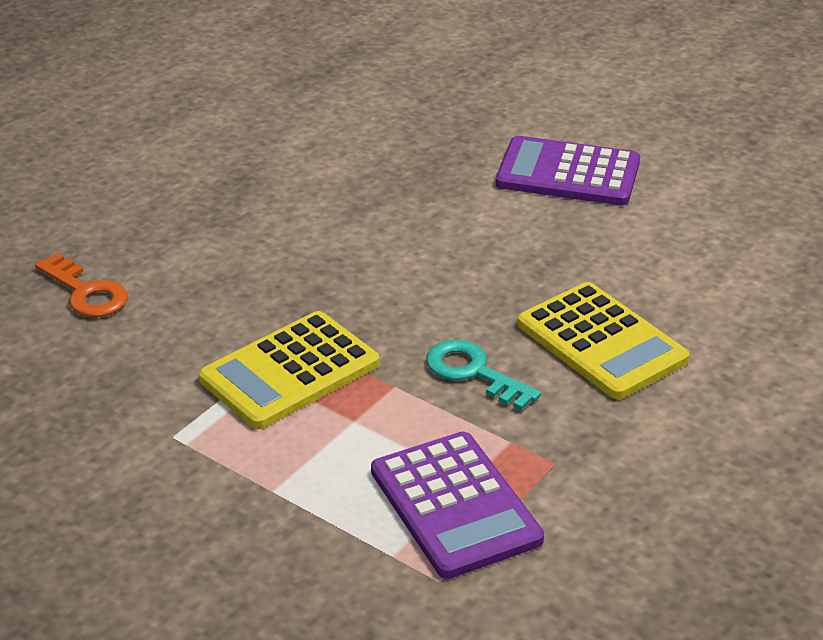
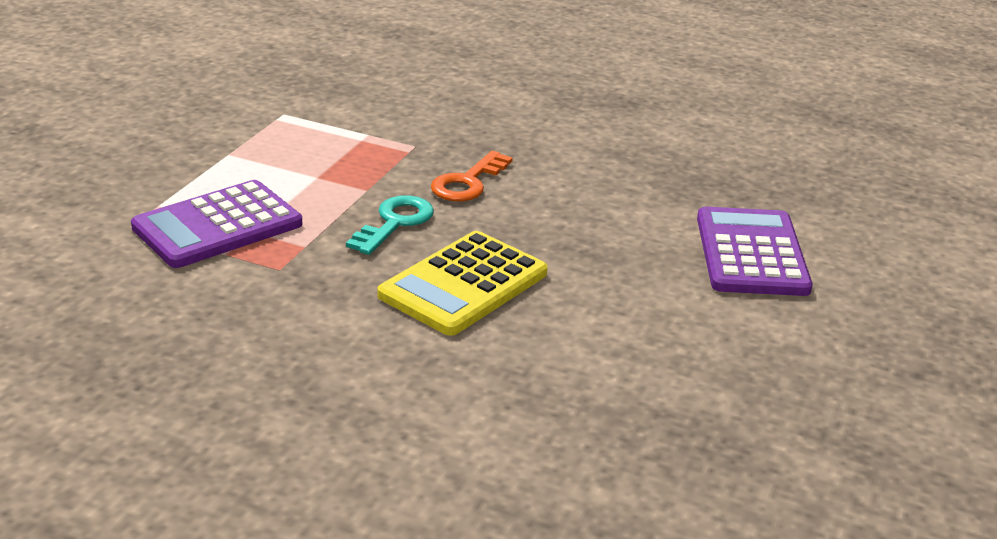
camera: 75 degrees right, 5 degrees down
(86, 293) = (442, 66): orange key -> orange key (467, 182)
(289, 371) = (371, 146): yellow calculator -> none

